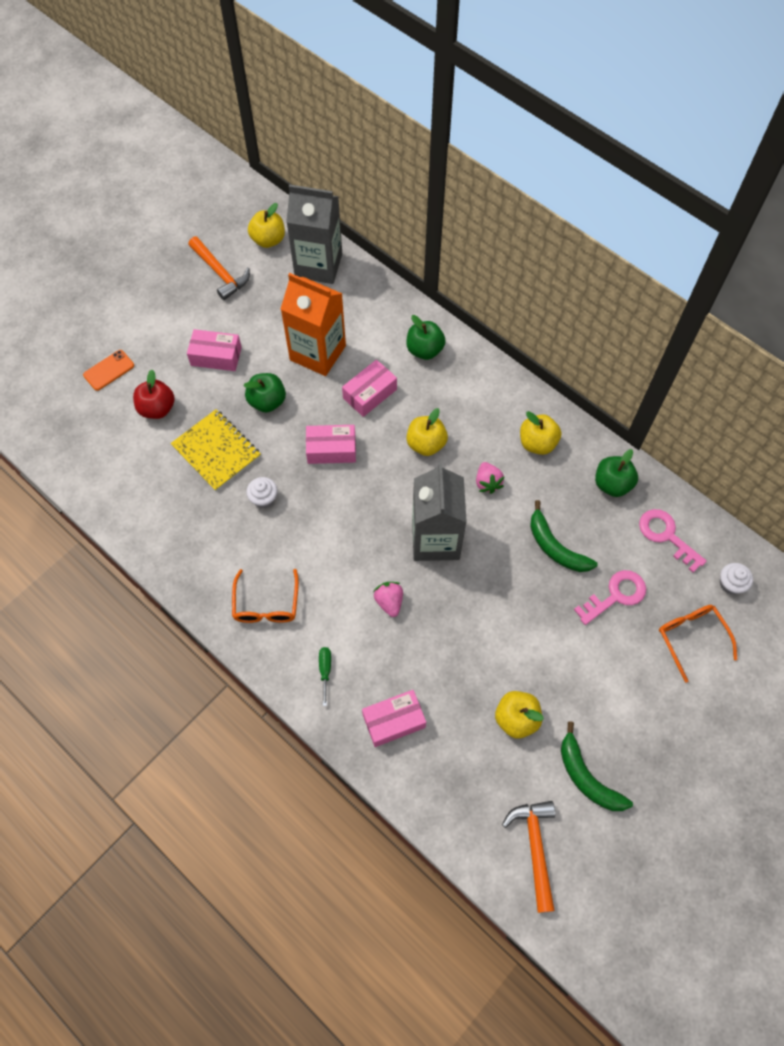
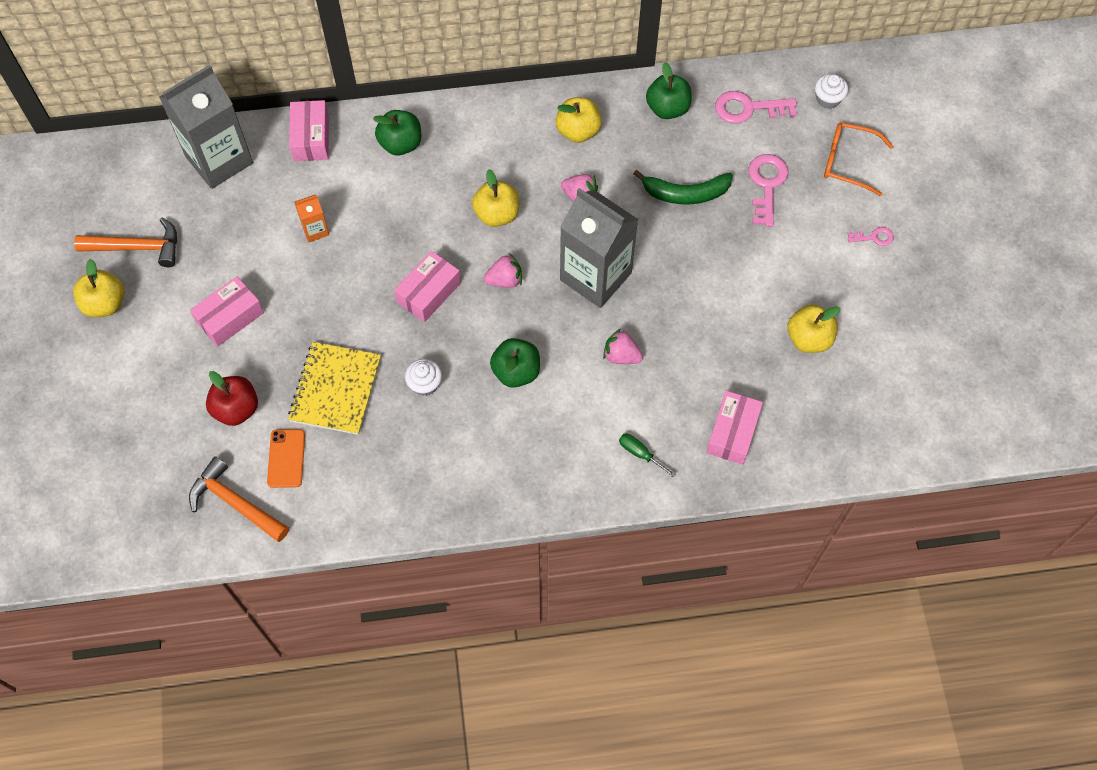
camera: 50 degrees left, 0 degrees up
(109, 370) = (147, 423): orange phone -> orange phone (286, 458)
(216, 451) = (336, 389): yellow notebook -> yellow notebook turned 75 degrees counterclockwise
(266, 604) = (533, 456): orange glasses -> none
(267, 401) = (325, 309): green apple -> green apple (516, 372)
(268, 240) = (143, 180): yellow apple -> yellow apple (105, 304)
(317, 353) = (315, 230): orange carton -> orange carton, size x0.43
(370, 394) = (402, 220): pink box -> pink box (311, 138)
(381, 486) = (505, 280): none -> pink strawberry
(535, 848) = (925, 408): orange hammer -> orange hammer (235, 503)
(586, 777) = (898, 326): green banana -> none
(645, 703) = (874, 237): none -> pink key

